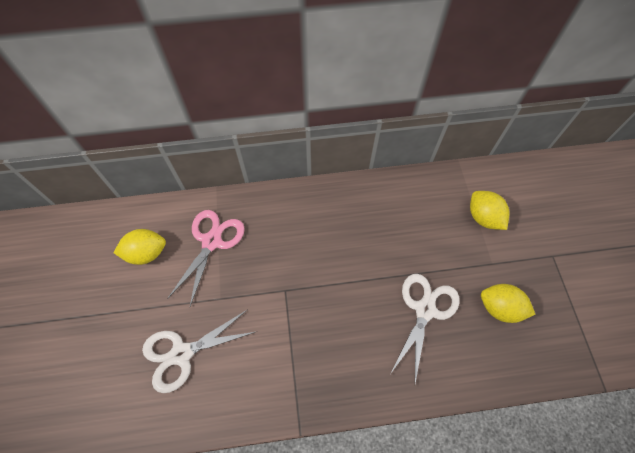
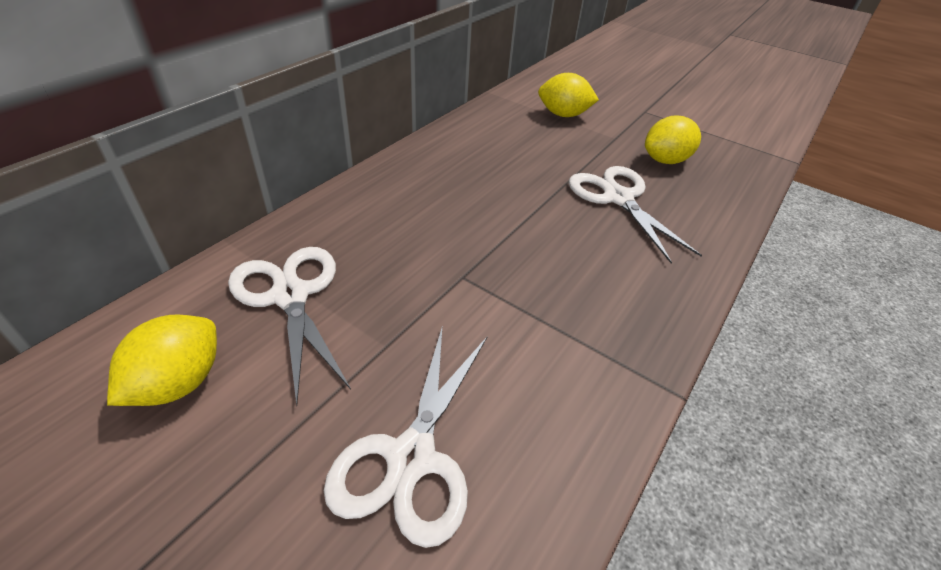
camera: 50 degrees left, 20 degrees down
(211, 241) = (290, 296): pink scissors -> white scissors

